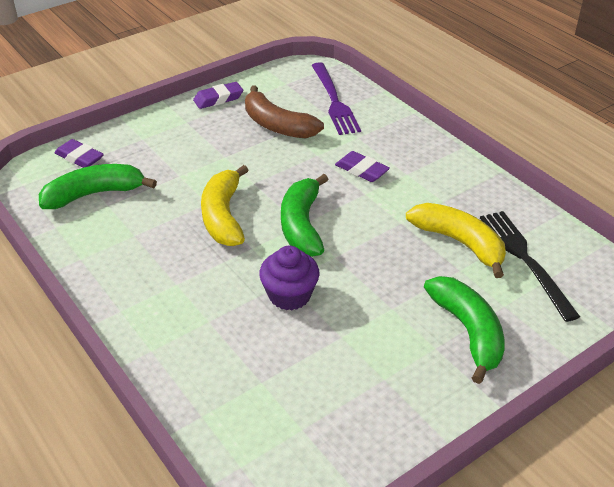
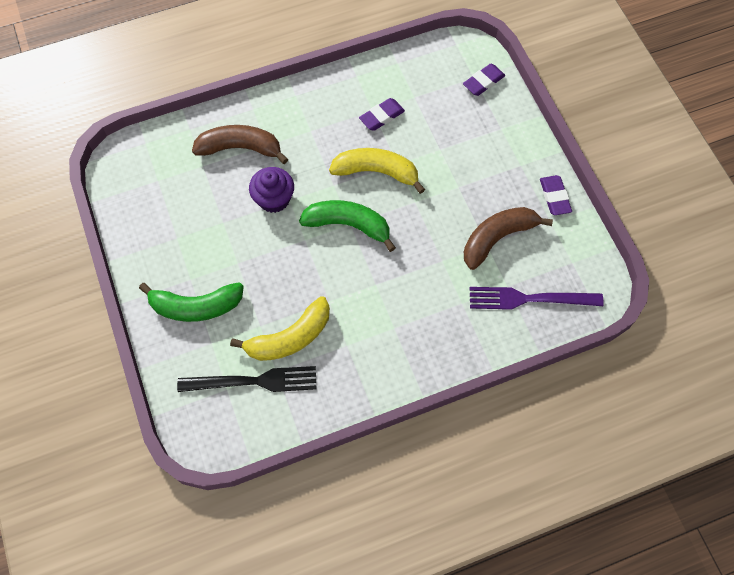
camera: 105 degrees right, 25 degrees up
(94, 194) = (430, 89): green banana -> none
(221, 347) = (240, 148): none -> brown banana
(361, 170) = (409, 291): purple eraser -> purple eraser (381, 116)

